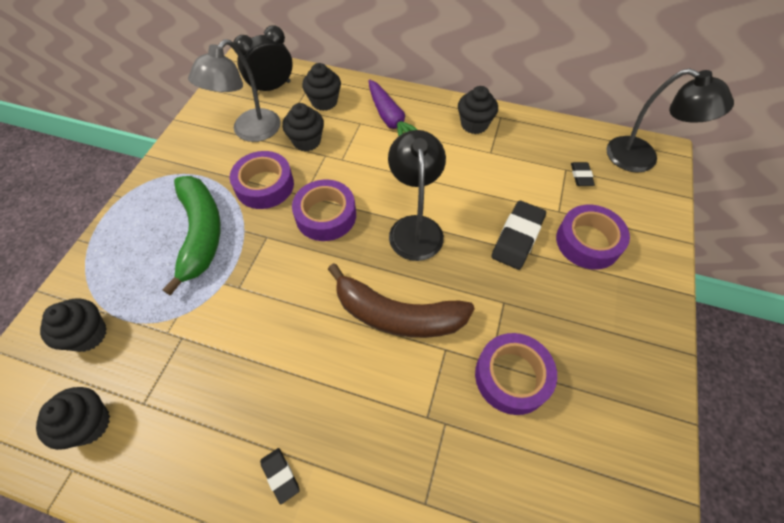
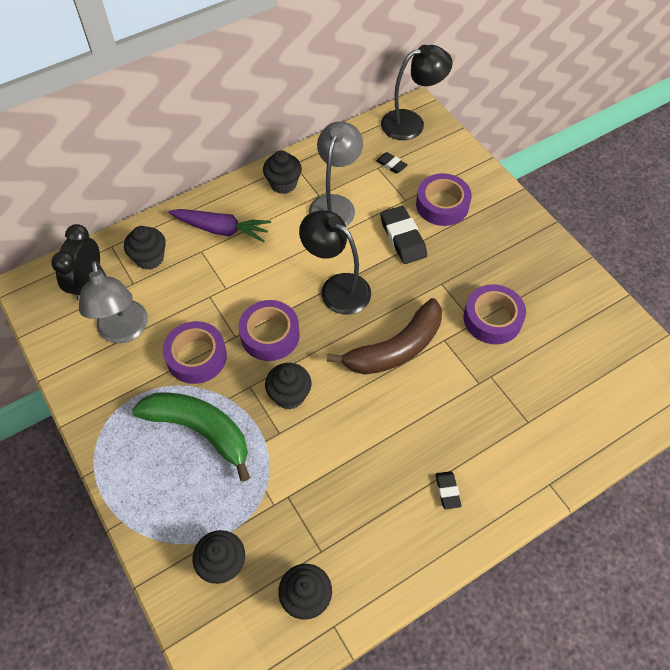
camera: 50 degrees left, 0 degrees up
(280, 475) = (447, 491): black eraser -> black eraser turned 75 degrees clockwise
(307, 141) = (180, 298): black cupcake -> black cupcake (289, 395)
(494, 168) = (335, 205): none -> grey lamp

